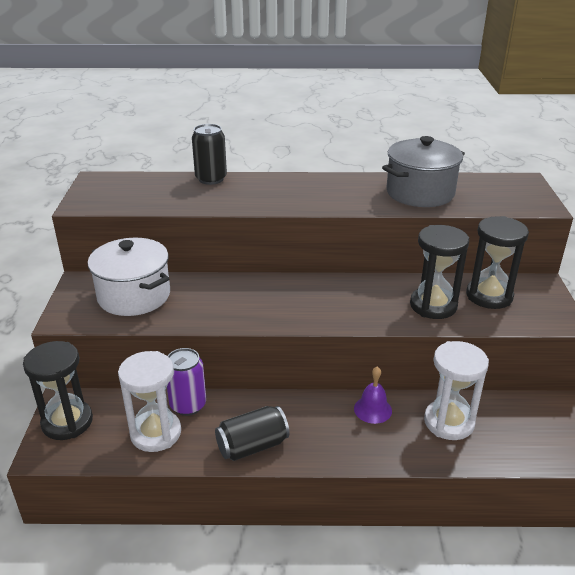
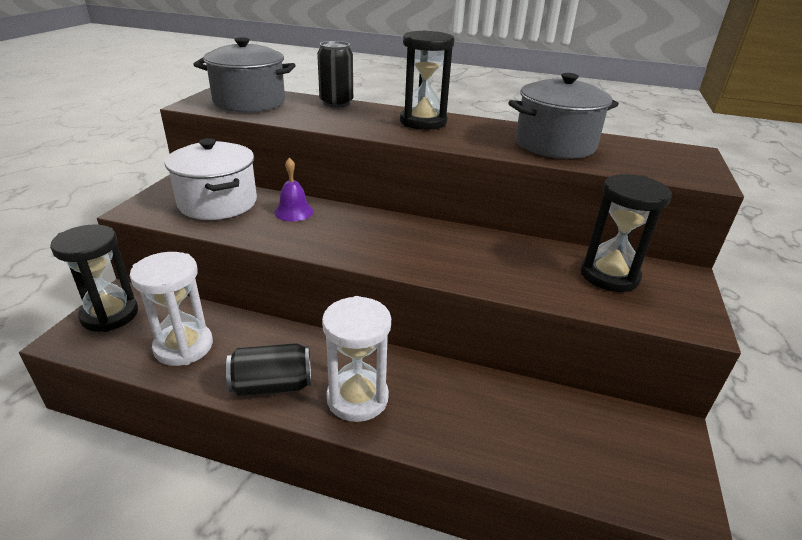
camera: 15 degrees right, 0 degrees up
(131, 192) = (249, 102): none -> grey pot
(188, 405) = (234, 326): purple can -> none
(372, 409) = (429, 378): purple bell -> purple bell (294, 212)
(433, 305) = (533, 272): black hourglass -> black hourglass (423, 122)
(449, 422) = (514, 416): white hourglass -> white hourglass (357, 398)

